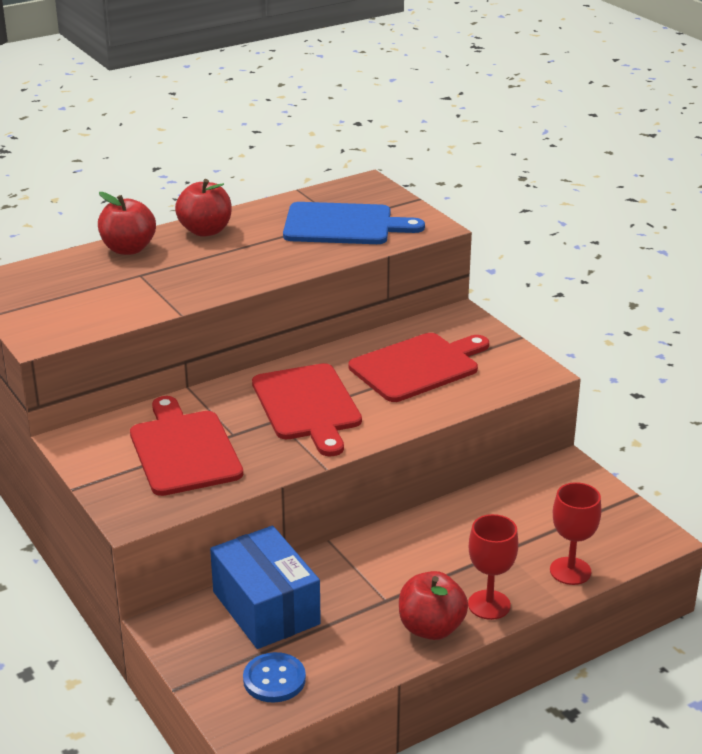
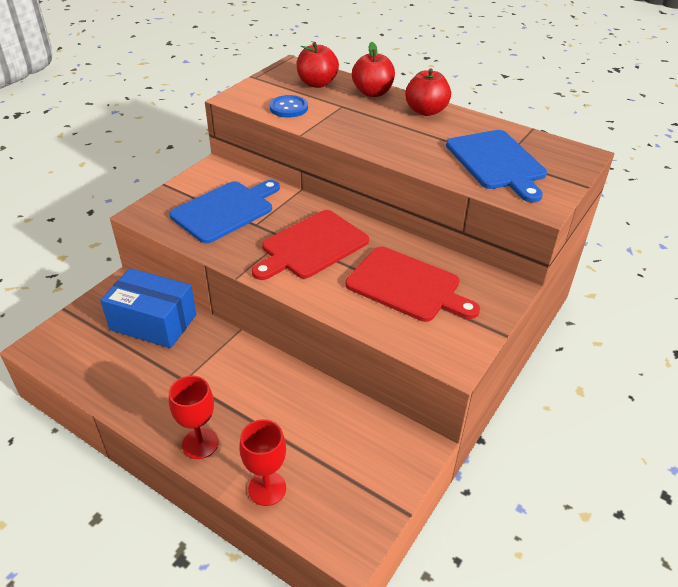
camera: 65 degrees right, 10 degrees up
(183, 450) = (225, 210): red cutting board -> blue cutting board
(266, 608) = (153, 322): blue box -> blue box turned 75 degrees clockwise
(274, 679) = (81, 349): blue button -> blue button (288, 108)
(431, 628) = (160, 415): red apple -> red apple (317, 83)

